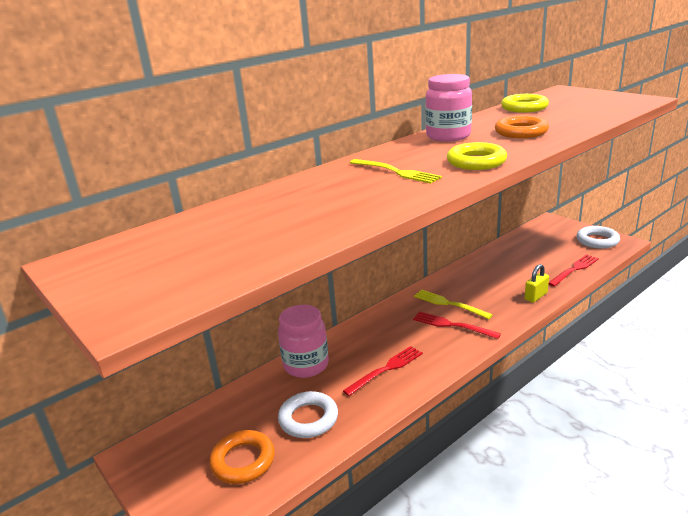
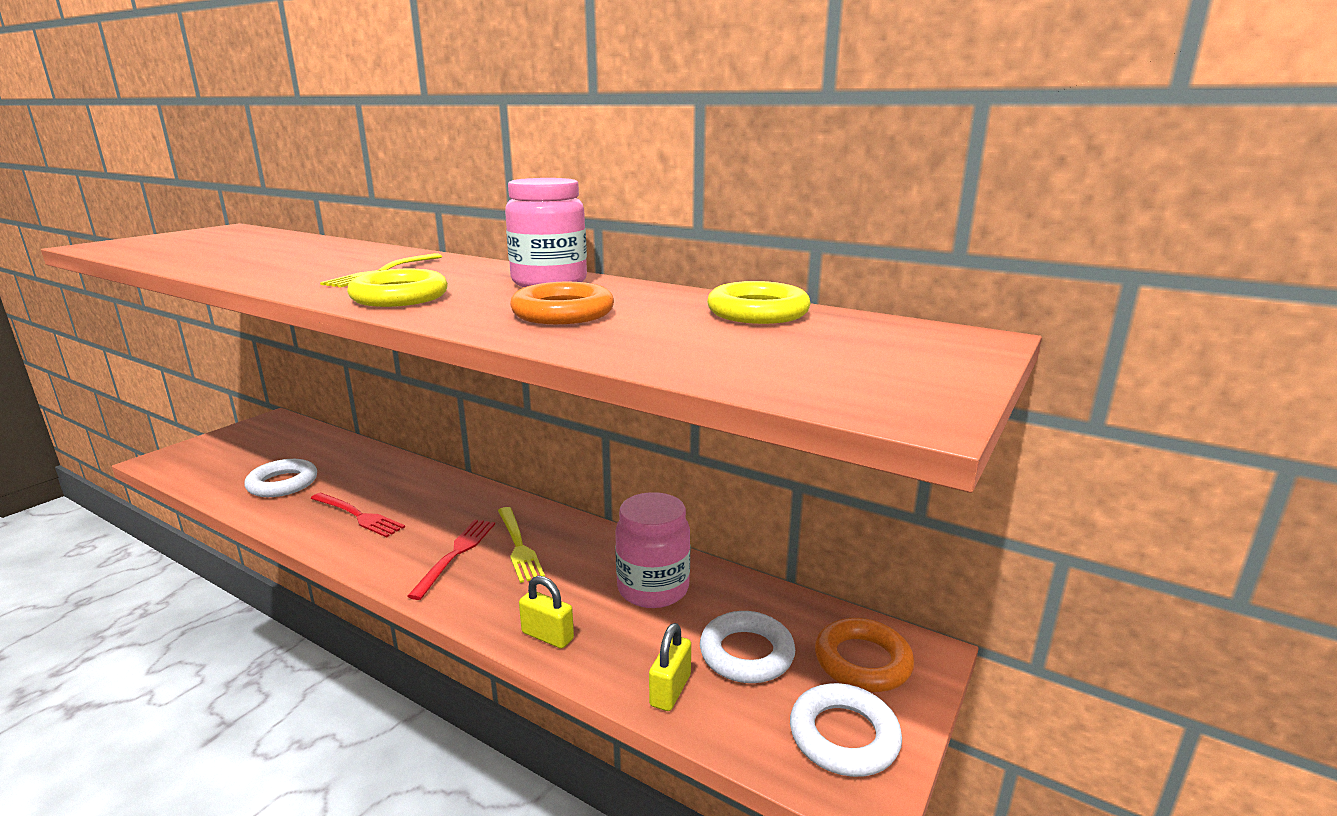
camera: 70 degrees right, 5 degrees down
(243, 461) = (235, 464): orange ring -> orange ring (862, 661)
(306, 365) = (383, 467): pink jar -> pink jar (653, 589)
(448, 304) = (519, 546): yellow fork -> yellow fork turned 135 degrees clockwise
(550, 252) = (746, 653): none -> white ring
(574, 269) = (670, 690): red fork -> yellow padlock

